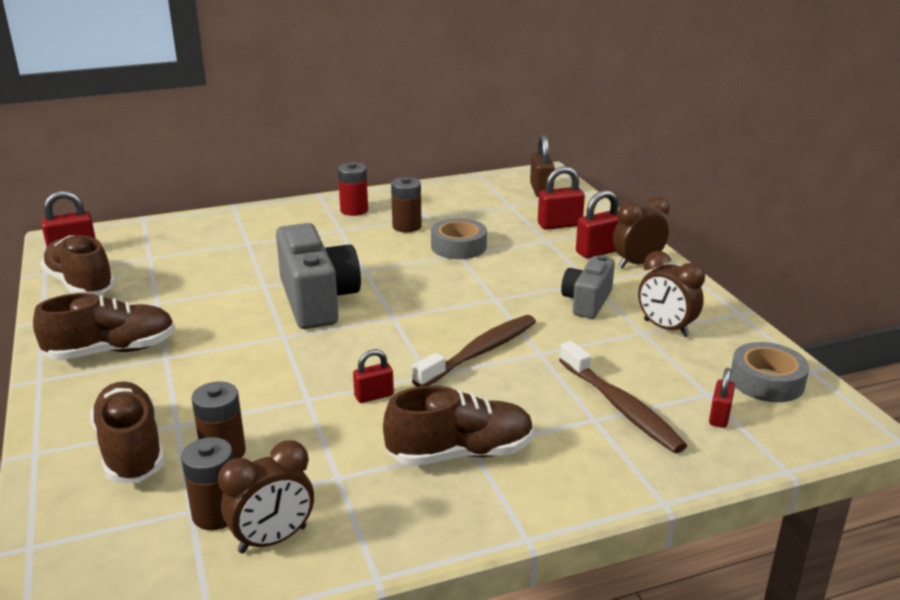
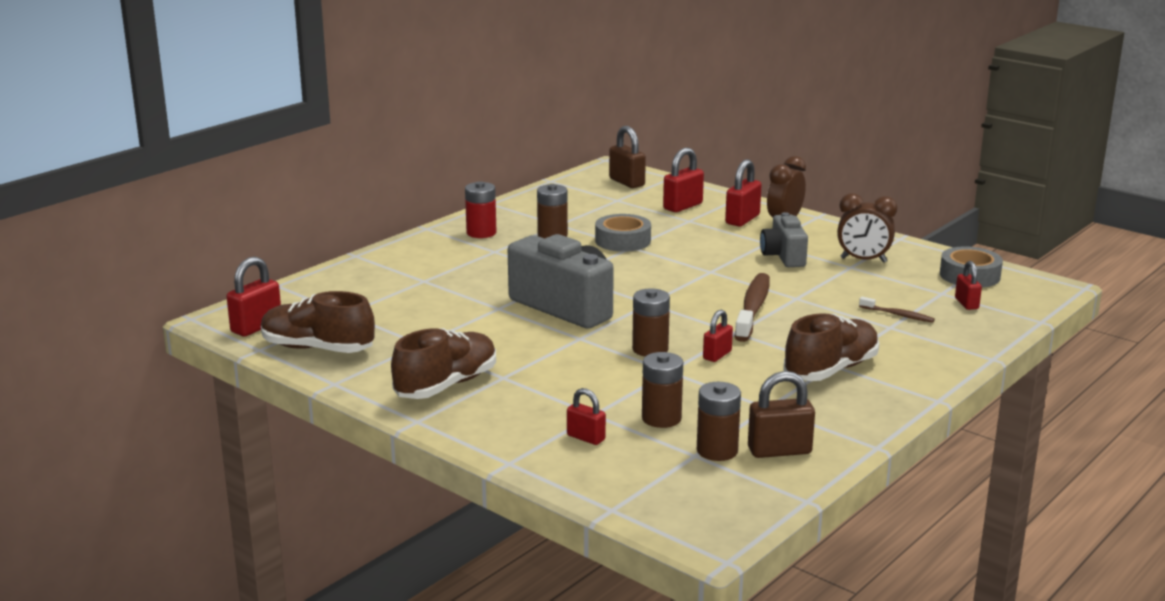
camera: 30 degrees left, 5 degrees down
(131, 450) = (586, 438): brown shoe -> red padlock
(273, 539) = (779, 451): brown clock -> brown padlock
(324, 368) = (650, 349): none -> brown battery
(621, 407) = (898, 315): brown toothbrush -> brown toothbrush, size x0.50

